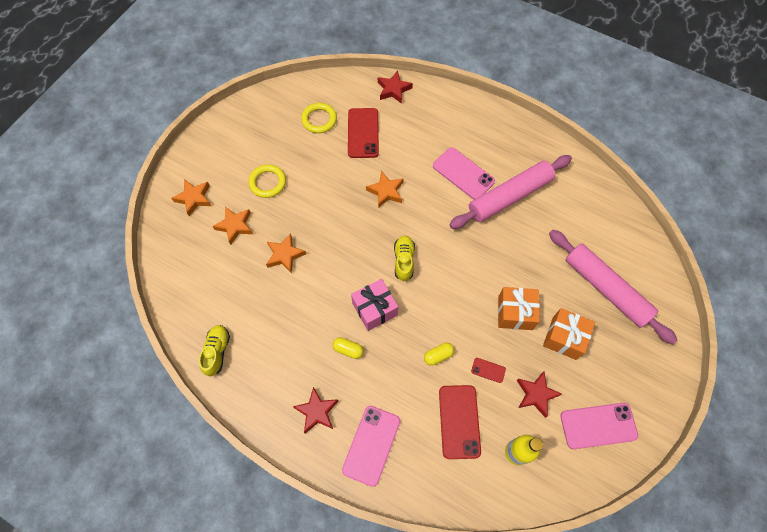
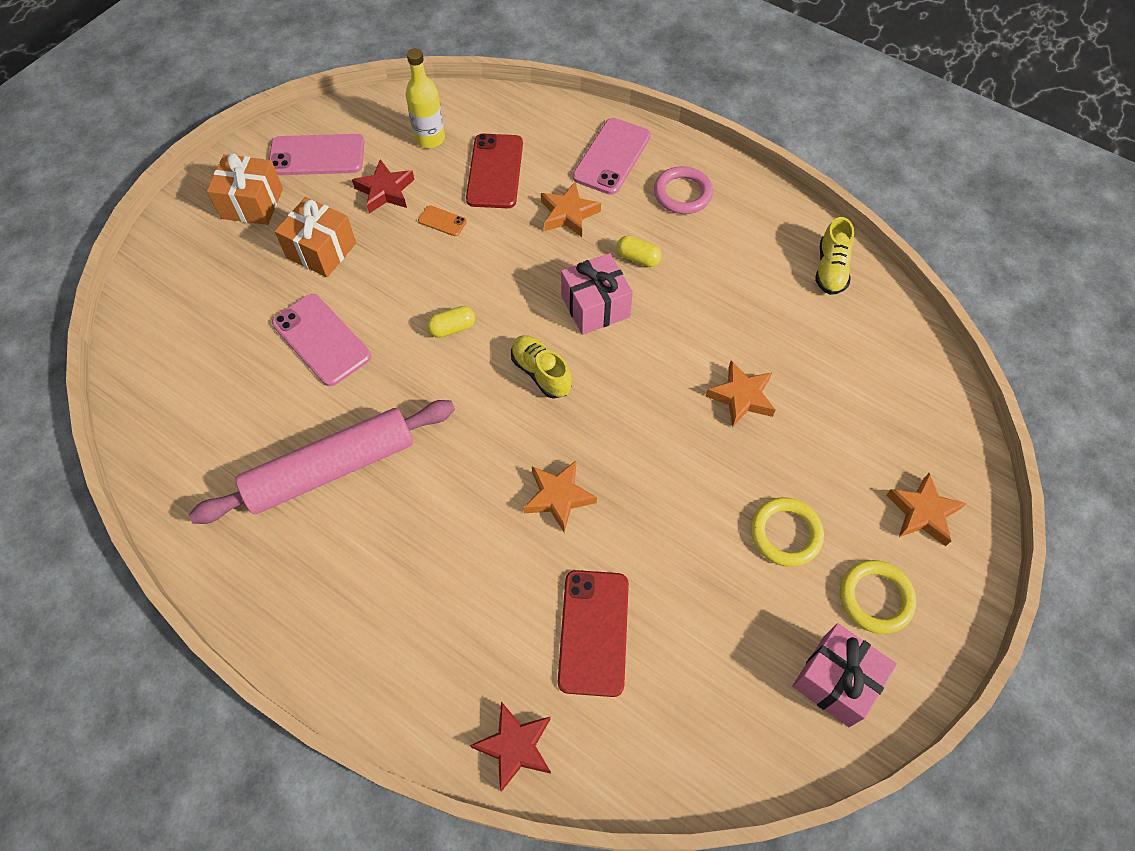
camera: 175 degrees left, 5 degrees down
(235, 226) = (835, 453): orange star -> orange star (568, 214)
(252, 122) = (836, 681): none -> pink gift
(317, 411) = (682, 193): red star -> pink ring
(319, 120) = (688, 675): yellow ring -> yellow ring (875, 598)
(404, 261) = (541, 373): yellow shoe -> yellow shoe turned 135 degrees clockwise
(438, 355) = (509, 242): yellow capsule -> yellow capsule (452, 328)
(463, 174) = (405, 521): pink phone -> pink phone (321, 340)
(488, 370) = (442, 221): red phone -> orange phone
(515, 313) = (382, 286): orange gift -> orange gift (252, 203)
(606, 288) = (230, 308): pink rolling pin -> none

